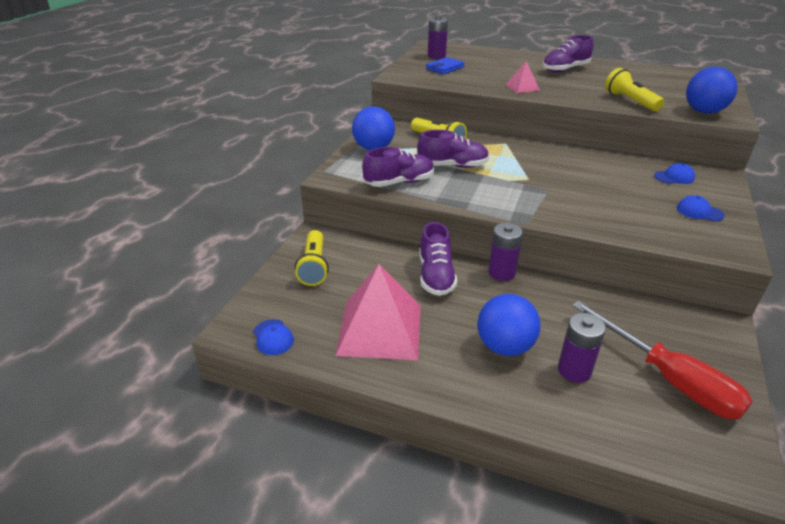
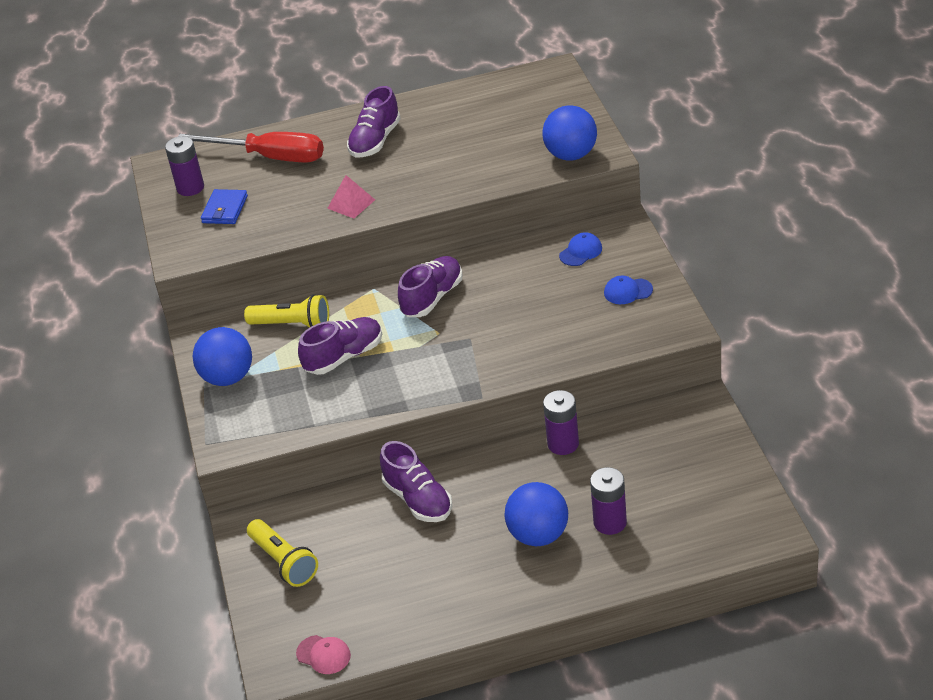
camera: 30 degrees left, 5 degrees up
(273, 337) = (323, 655): blue cap -> pink cap
(380, 329) = (415, 586): pink pyramid -> none
(399, 182) = (307, 413): purple shoe -> purple shoe (432, 298)
(501, 273) = (478, 459): purple battery -> purple battery (563, 444)
(630, 101) = (487, 172): yellow flashlight -> none
(668, 378) = (685, 485): red screwdriver -> red screwdriver (269, 157)

